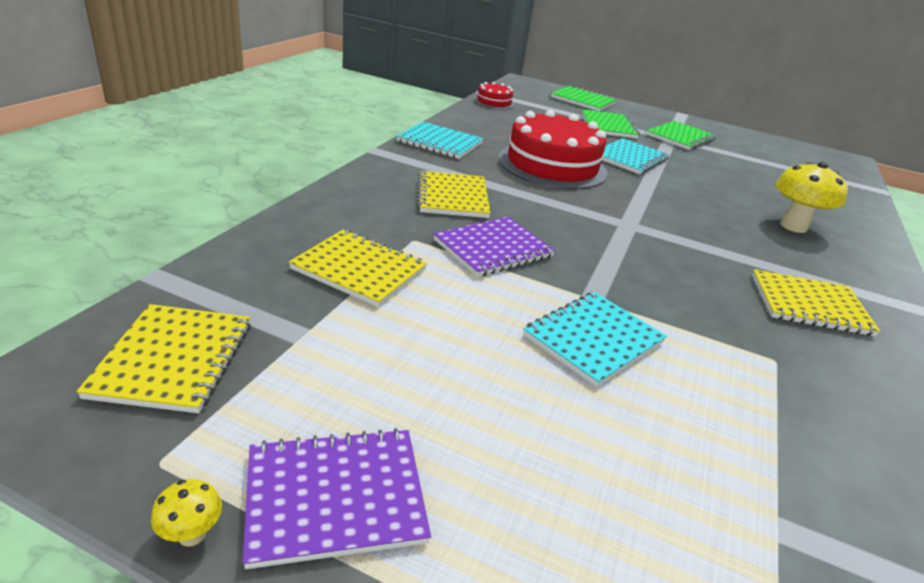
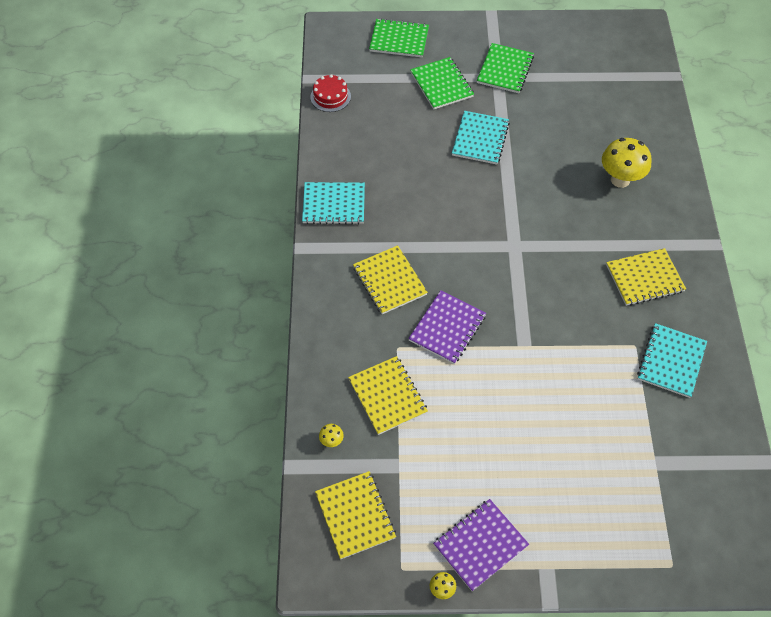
camera: 20 degrees left, 25 degrees up
(239, 277) = (331, 441): none -> yellow mushroom
(359, 269) = (387, 396): yellow notebook -> yellow notebook turned 60 degrees clockwise
(552, 165) = (430, 189): red cake -> none
(593, 339) = (539, 383): turquoise notebook -> turquoise notebook (671, 361)

